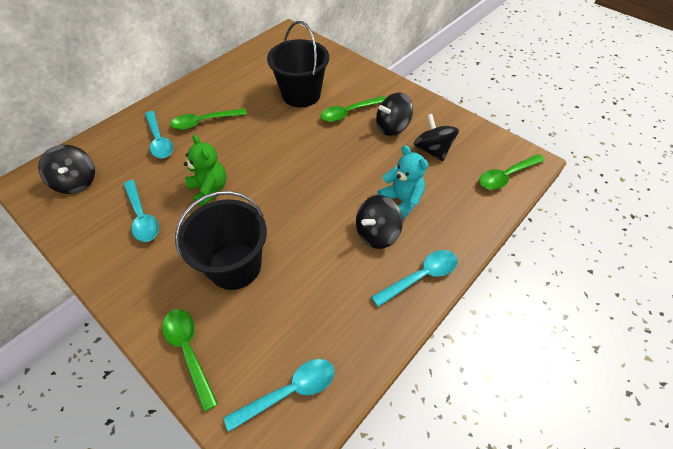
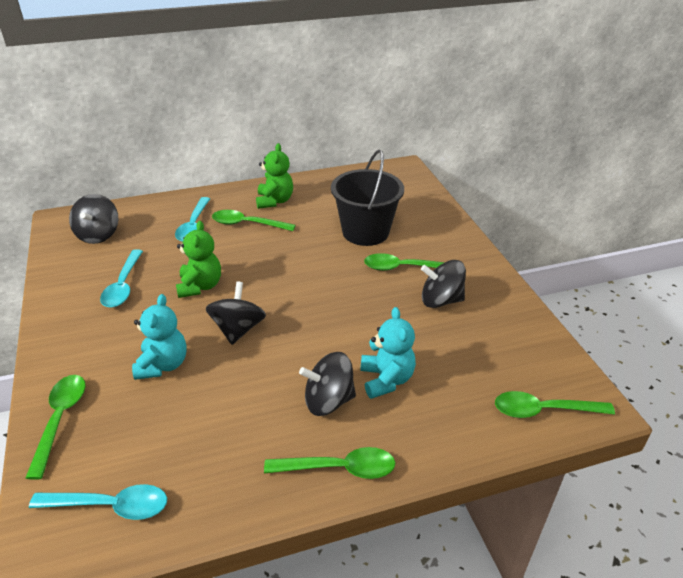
camera: 30 degrees right, 15 degrees down
(210, 94) = (274, 201): none -> green teddy bear
(235, 266) = (163, 365): black bucket -> turquoise teddy bear
(420, 277) = (339, 468): turquoise spoon -> green spoon
(432, 150) = (469, 343): black spinning top -> black spinning top (238, 329)

